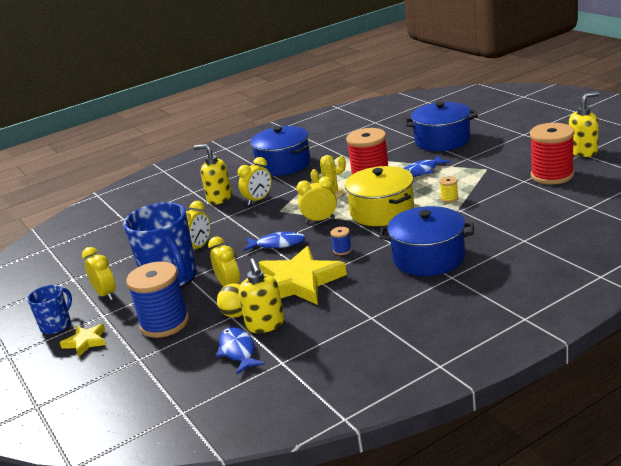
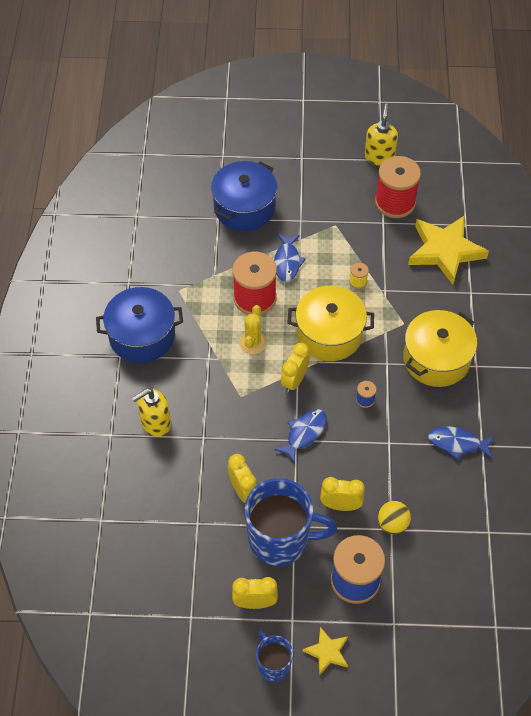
camera: 60 degrees left, 30 degrees up
(238, 351) = (447, 551): blue fish -> blue fish (457, 443)
(258, 200) = (198, 397): yellow clock -> none
(265, 325) = (427, 514): yellow soap dispenser -> none
(299, 282) = (386, 457): yellow star -> yellow star (445, 251)
(428, 258) = (436, 359): blue pot -> yellow pot

